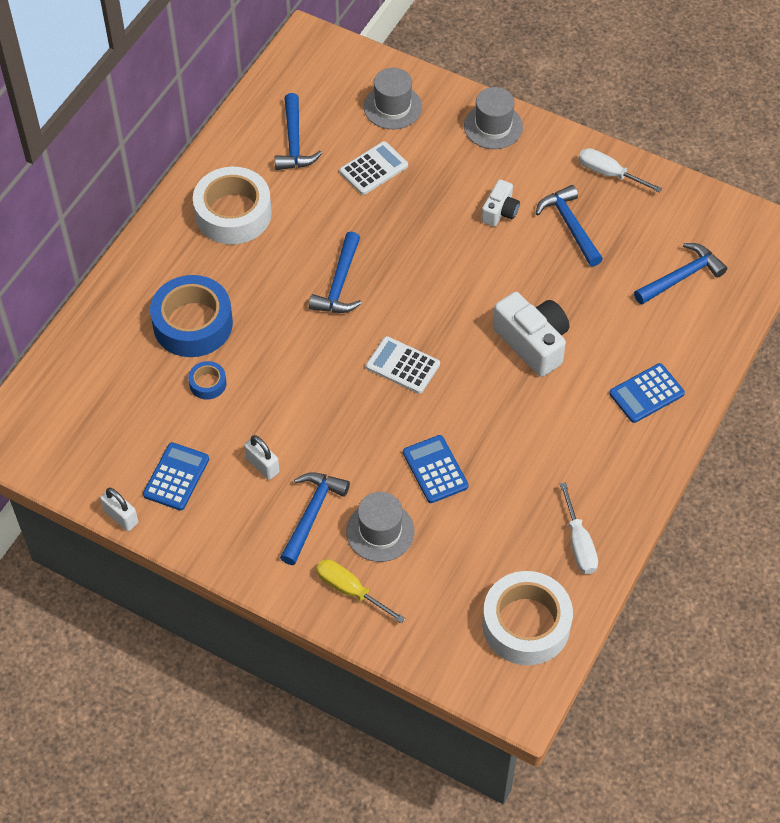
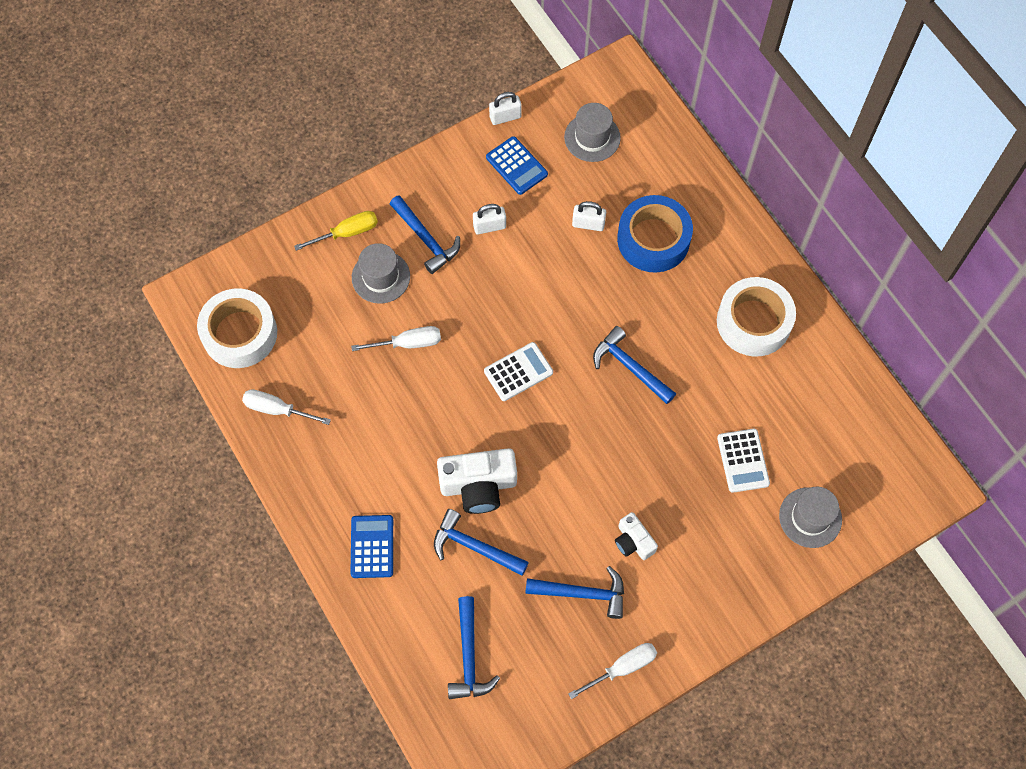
camera: 120 degrees right, 10 degrees up
(208, 383) = (588, 224): blue tape -> white padlock
(294, 142) = (810, 410): blue hammer -> blue hammer (474, 547)
(435, 469) = (408, 343): blue calculator -> white screwdriver
(493, 126) = (738, 595): grey hat -> grey hat (592, 137)

